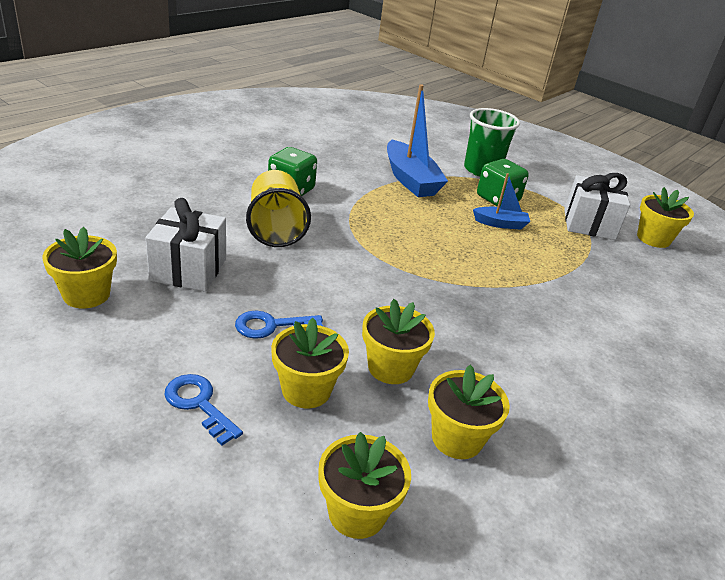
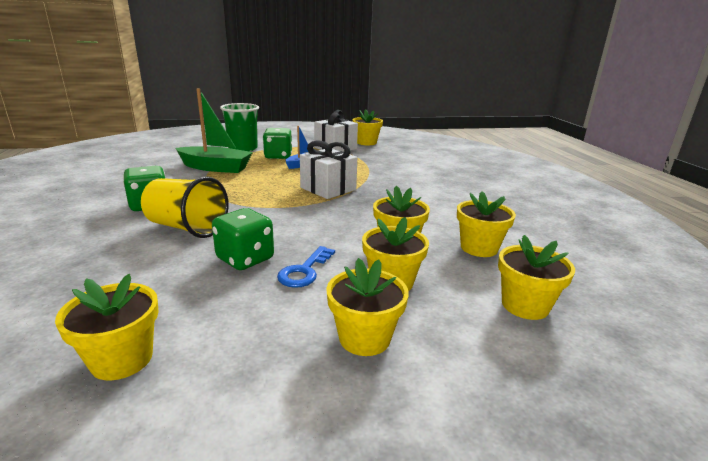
camera: 50 degrees left, 10 degrees down
(189, 269) = (177, 284): white gift -> white gift (328, 189)
(199, 404) = (364, 338): blue key -> yellow flower pot
(258, 283) = (245, 259): none -> green dice
(410, 180) = (215, 168): blue boat -> green boat

